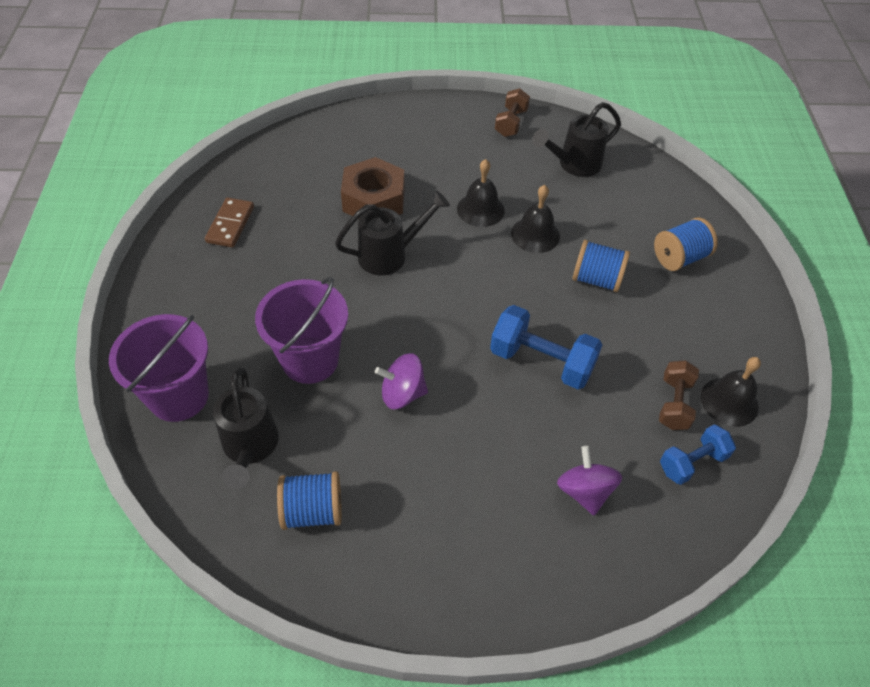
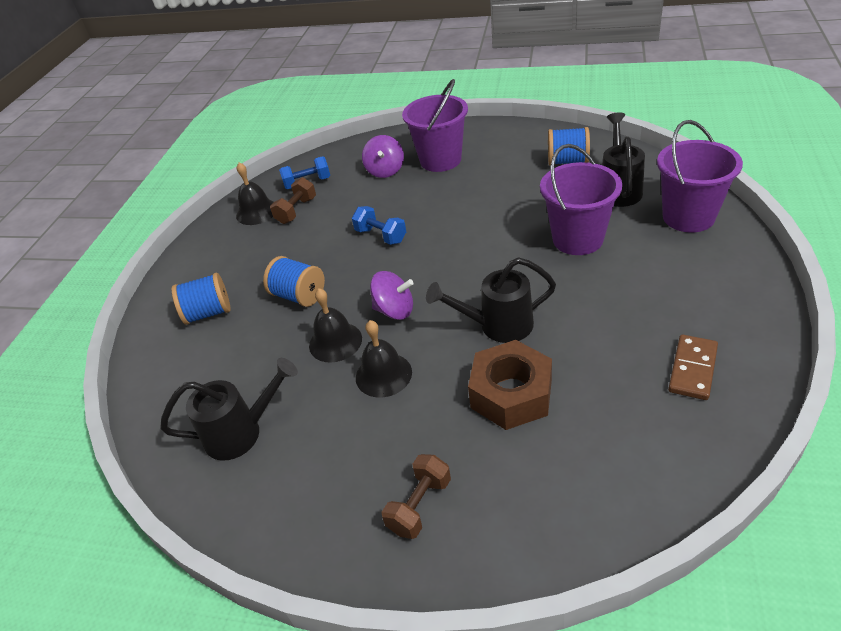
camera: 160 degrees left, 10 degrees down
(402, 393) = (499, 217): purple spinning top -> purple spinning top (395, 310)
(506, 517) = (440, 160): none -> purple bucket
(511, 123) = (288, 517): brown dumbbell -> brown dumbbell (419, 505)
(541, 361) = (381, 236): blue dumbbell -> blue dumbbell, size x0.63

